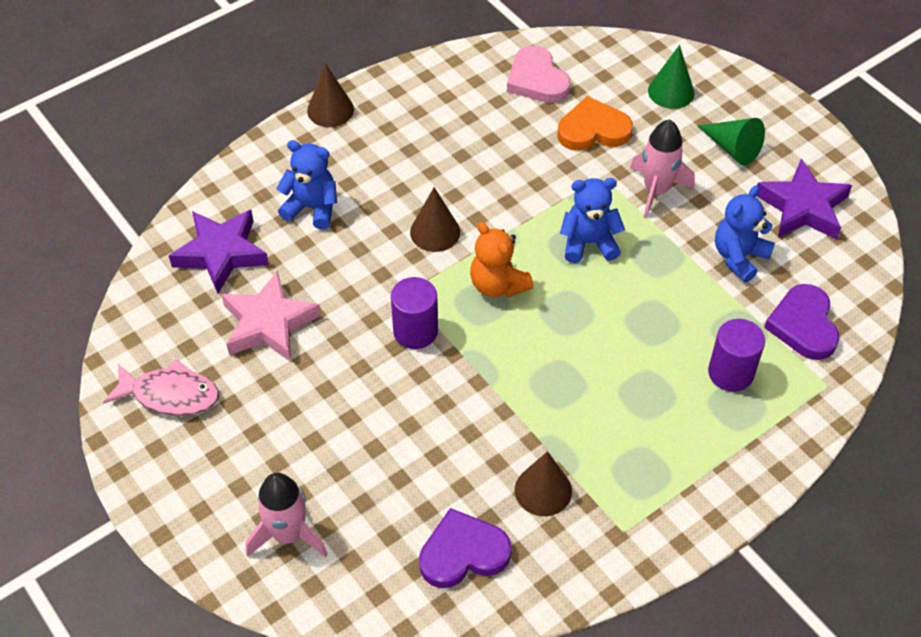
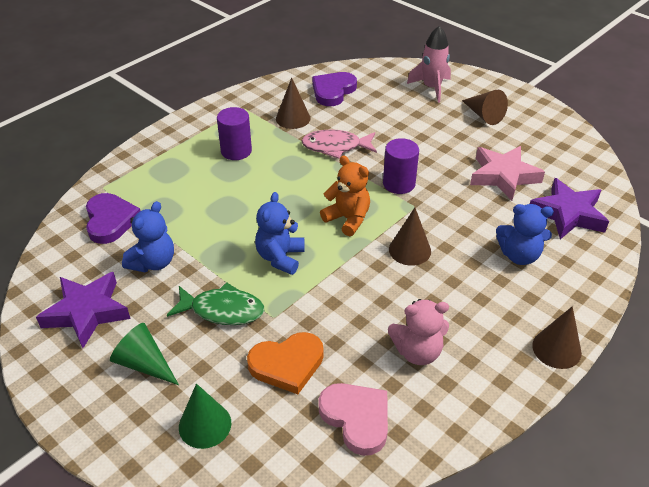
camera: 170 degrees right, 10 degrees down
(170, 395) = (540, 134): pink fish -> pink fish (335, 147)
(233, 450) = (483, 115): none -> brown cone
(463, 553) = (333, 91): purple heart -> purple heart turned 150 degrees clockwise
(465, 124) = (417, 352): none -> pink teddy bear
(589, 243) = (280, 257): blue teddy bear -> blue teddy bear turned 120 degrees clockwise
(656, 190) = (222, 310): pink rocket -> green fish
(730, 373) = (171, 186): purple cylinder -> purple cylinder (236, 151)

